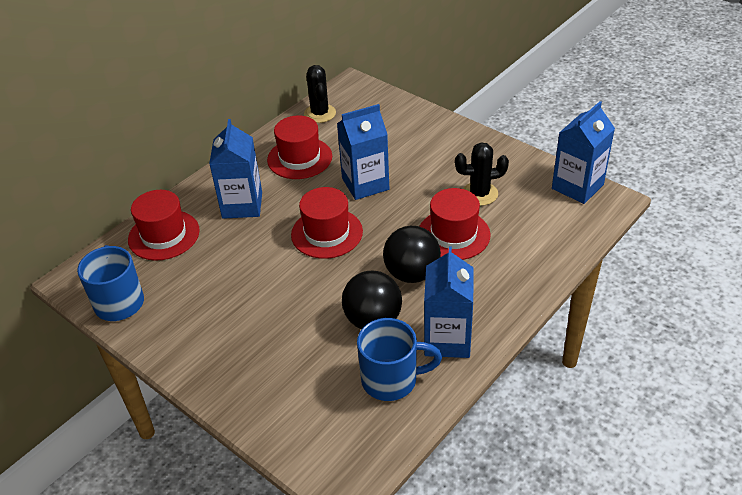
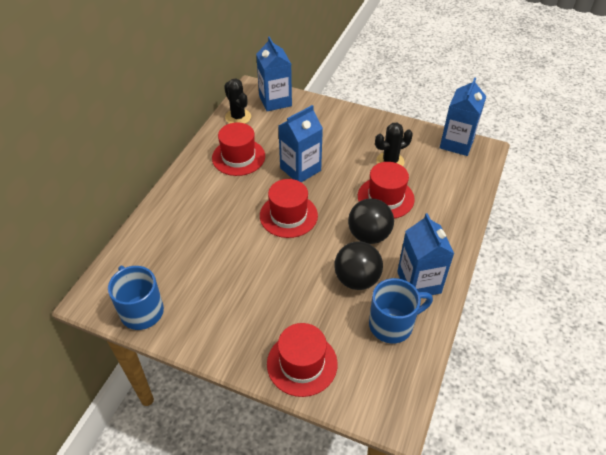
camera: 20 degrees left, 5 degrees up
(164, 235) = (154, 244): red hat -> red hat (302, 363)
(242, 205) = (209, 205): blue carton -> blue carton (275, 101)

